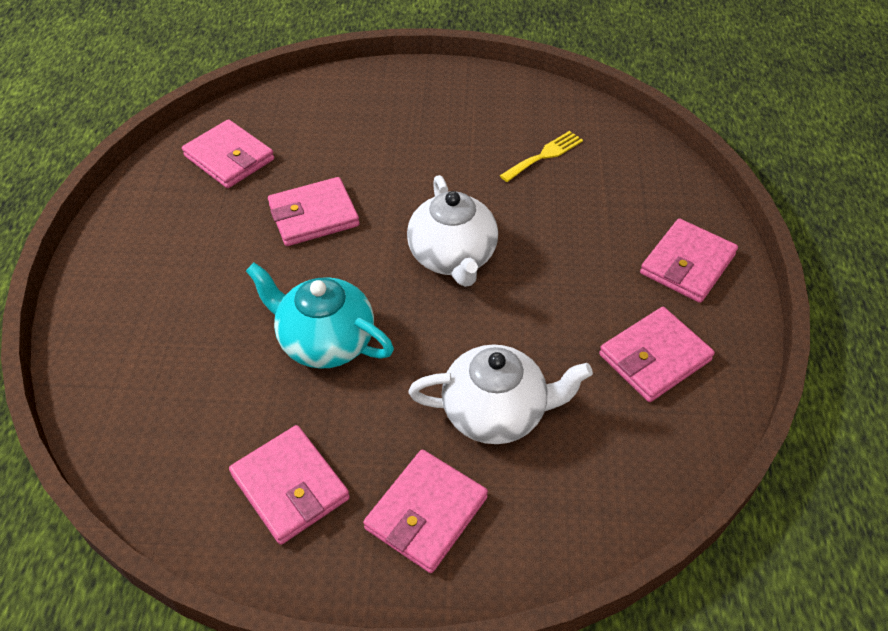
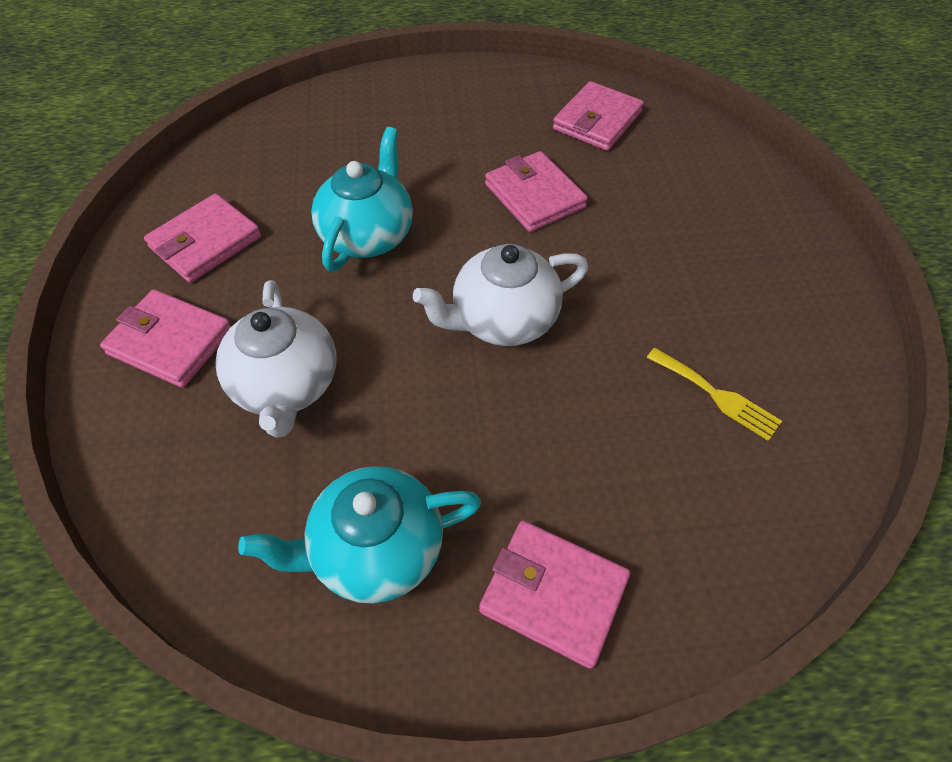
camera: 80 degrees right, 5 degrees up
(654, 357) = (376, 550): pink wallet -> turquoise teapot

